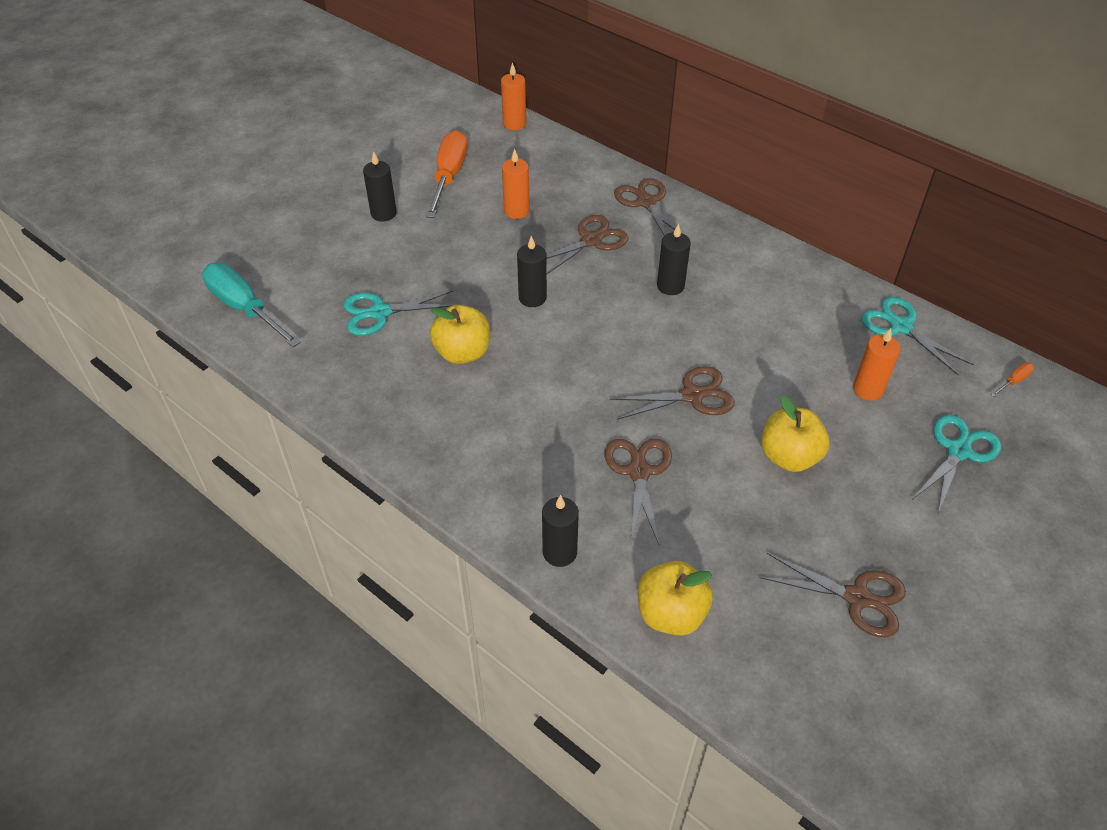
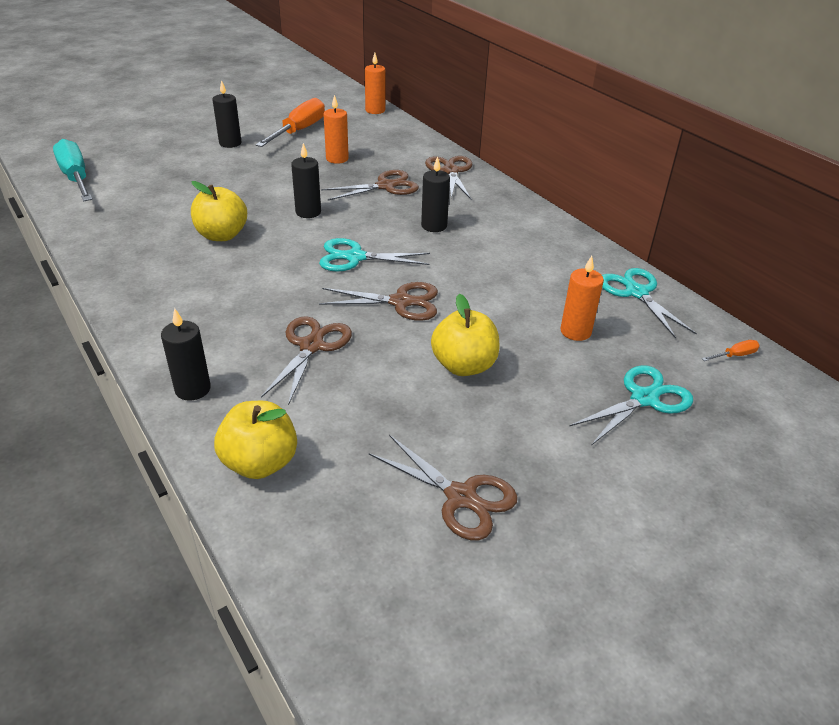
camera: 15 degrees right, 10 degrees down
(380, 313) = (176, 199): turquoise scissors -> turquoise scissors (355, 257)

